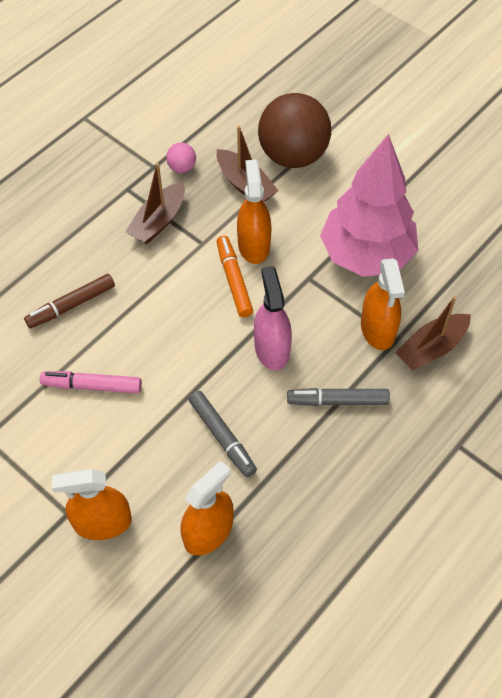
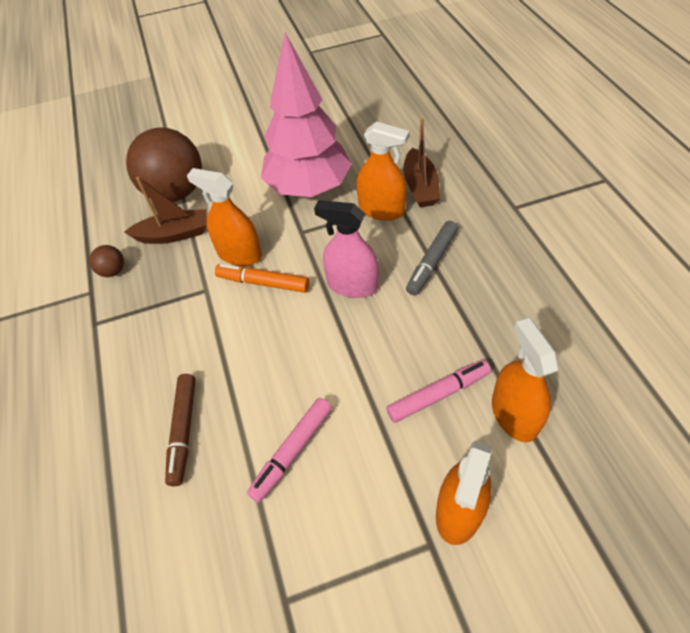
camera: 55 degrees left, 5 degrees down
(158, 221) = (153, 313): brown boat -> none
(182, 167) = (113, 271): pink ball -> brown ball
(196, 466) = (438, 394): none -> pink marker
(222, 437) = (419, 360): grey marker -> none

